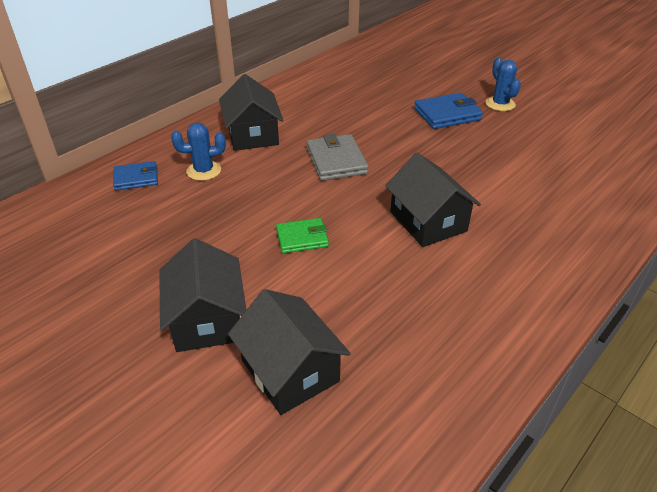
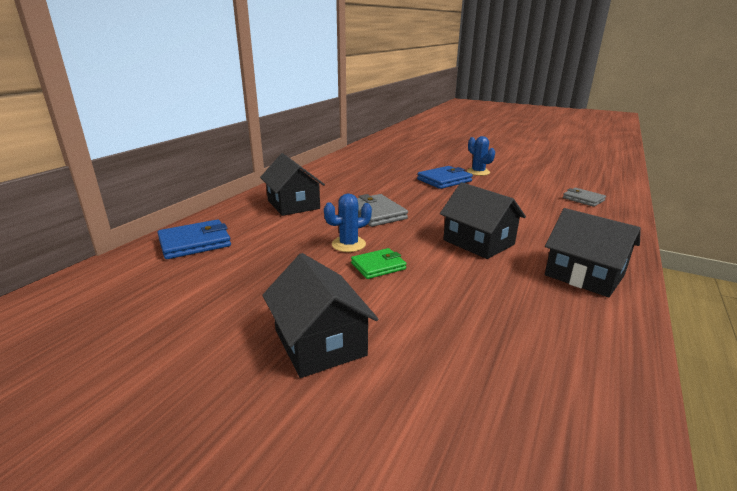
camera: 15 degrees left, 15 degrees down
(136, 178) = (195, 243): blue wallet -> blue wallet, size x1.51
(204, 171) = (260, 231): blue cactus -> blue cactus (348, 244)
(290, 371) = (433, 373): black house -> black house (584, 275)
(607, 170) = (583, 199): none -> grey wallet

